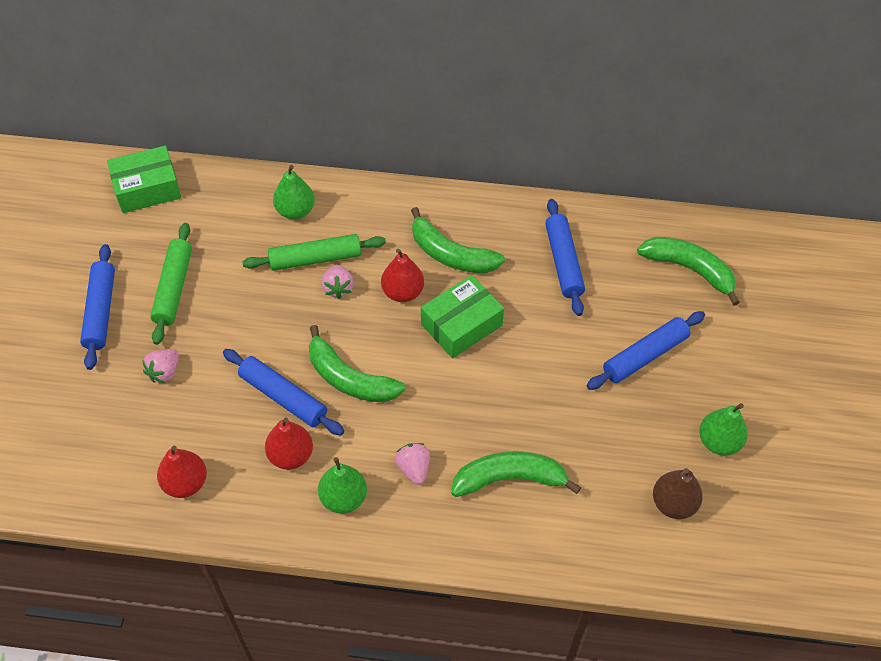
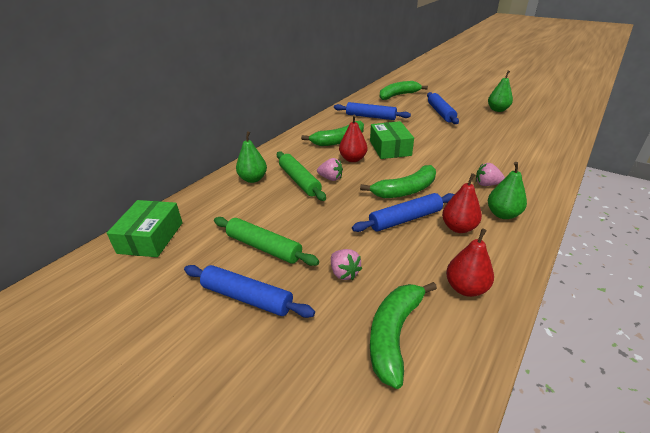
camera: 60 degrees left, 20 degrees down
(315, 259) = (299, 181): green rolling pin -> green rolling pin turned 45 degrees counterclockwise
(509, 478) = (503, 158): green banana -> green banana (394, 334)
(673, 504) = (530, 125): brown pear -> none

